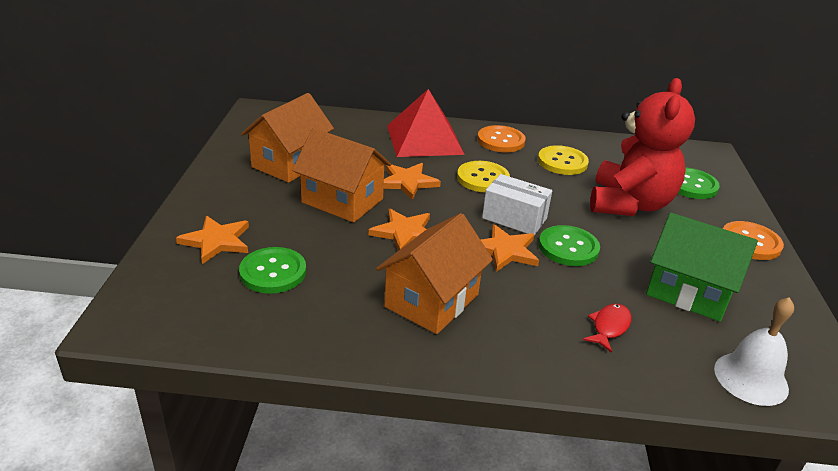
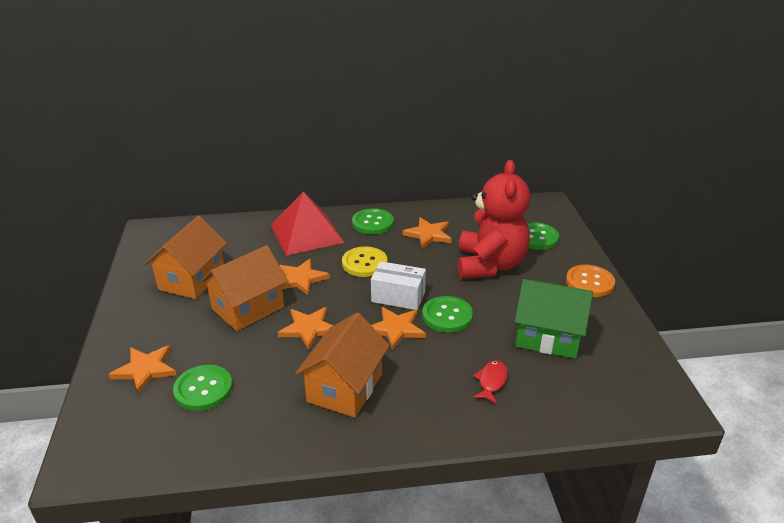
camera: 10 degrees left, 0 degrees up
(342, 200) = (248, 308): orange house -> orange house turned 60 degrees counterclockwise
(501, 141) = (373, 223): orange button -> green button
(562, 162) = (428, 234): yellow button -> orange star
(751, 378) = (605, 403): white bell -> none

